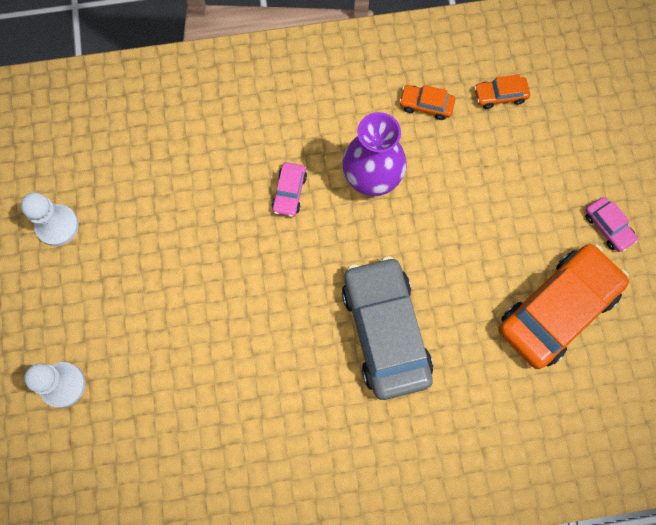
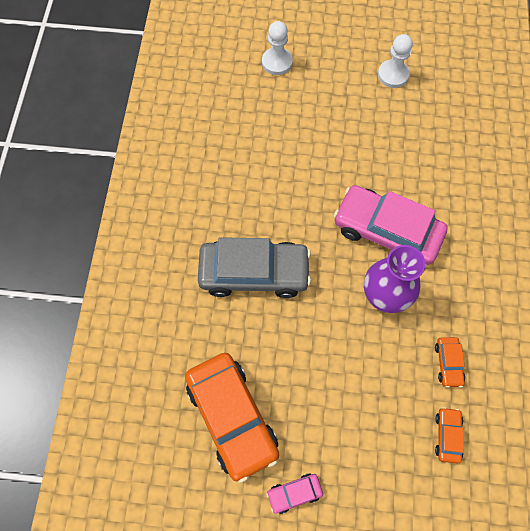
camera: 105 degrees right, 5 degrees down
(289, 192) = (386, 231): pink car -> pink car, size x2.31
(426, 105) = (448, 363): orange car -> orange car turned 150 degrees clockwise

